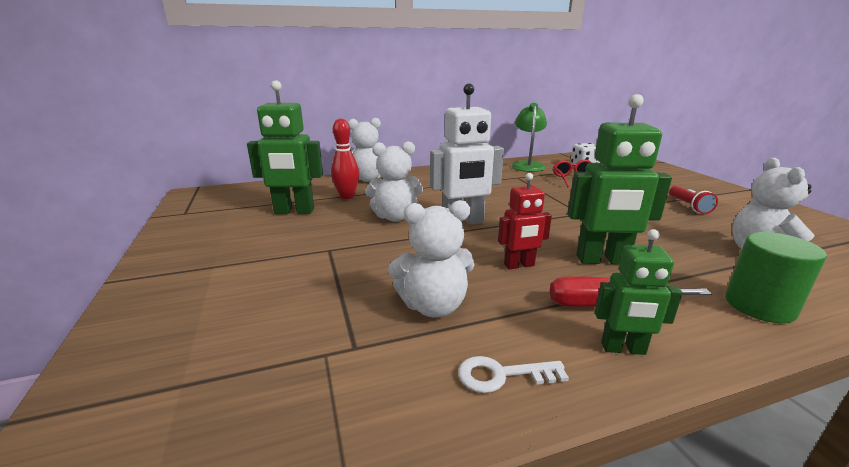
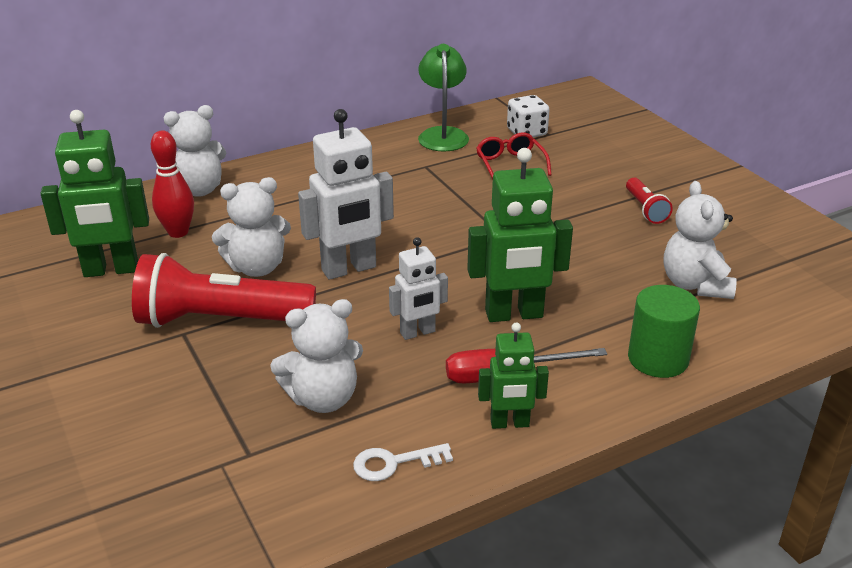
camera: 10 degrees left, 10 degrees up
(360, 244) = (220, 320): none -> red flashlight
(519, 265) = (418, 332): red robot -> white robot

